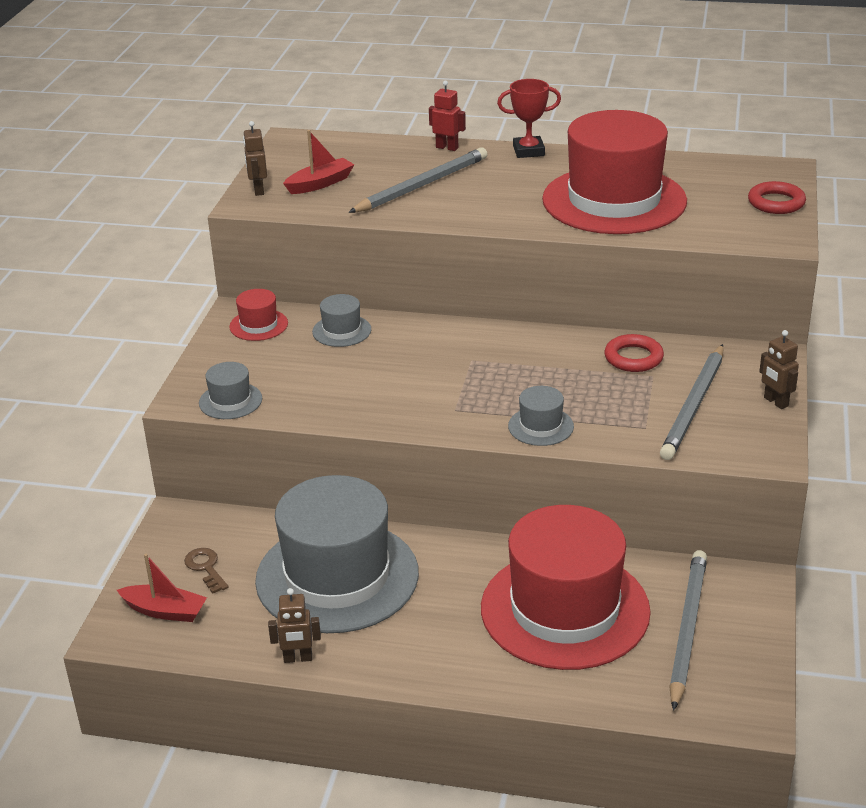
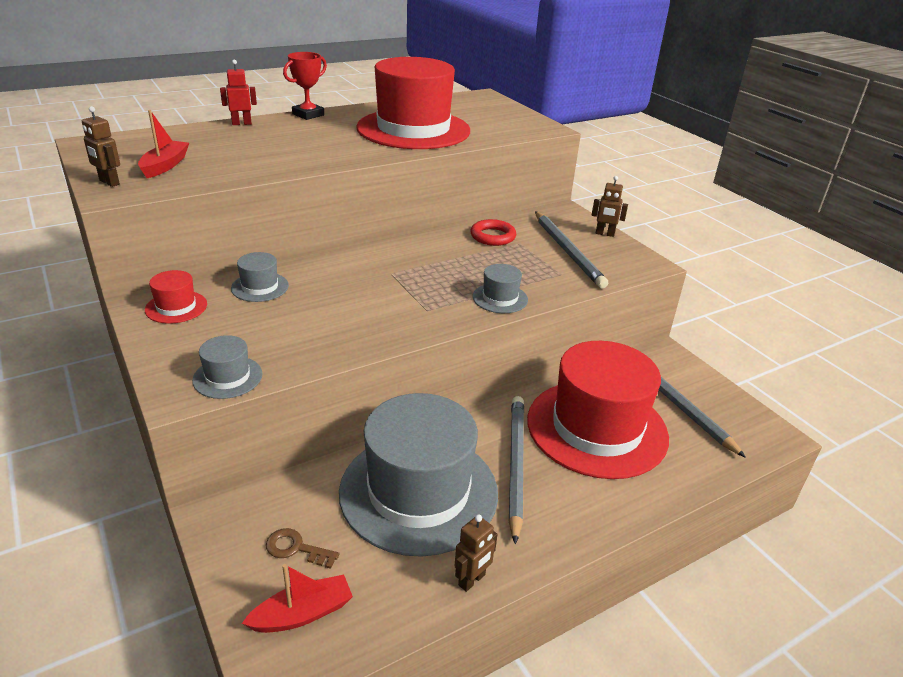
camera: 45 degrees left, 0 degrees up
(422, 185) = (258, 149): grey pencil -> grey pencil (515, 465)
(776, 203) = (509, 111): red ring -> none

